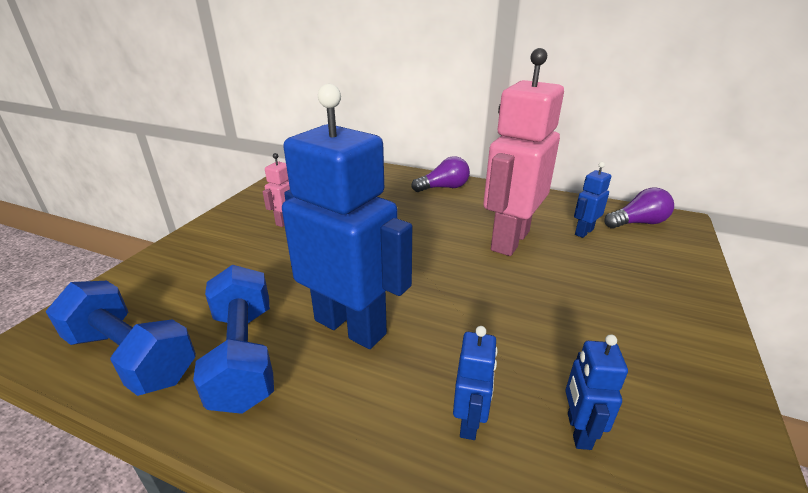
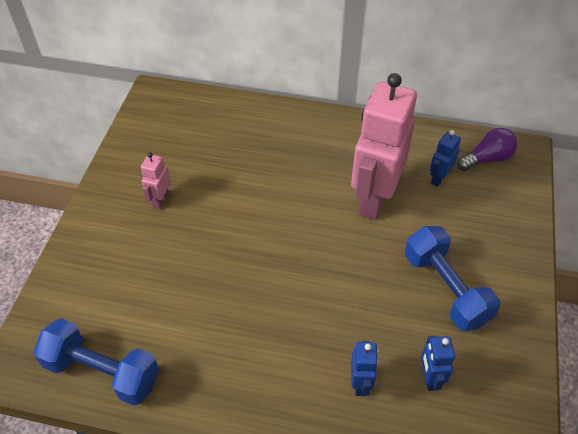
camera: 10 degrees left, 20 degrees up
(244, 356) = (188, 357): blue dumbbell -> blue dumbbell (445, 289)
(350, 326) = (259, 317): blue robot -> none
(443, 188) = (303, 127): purple light bulb -> none

